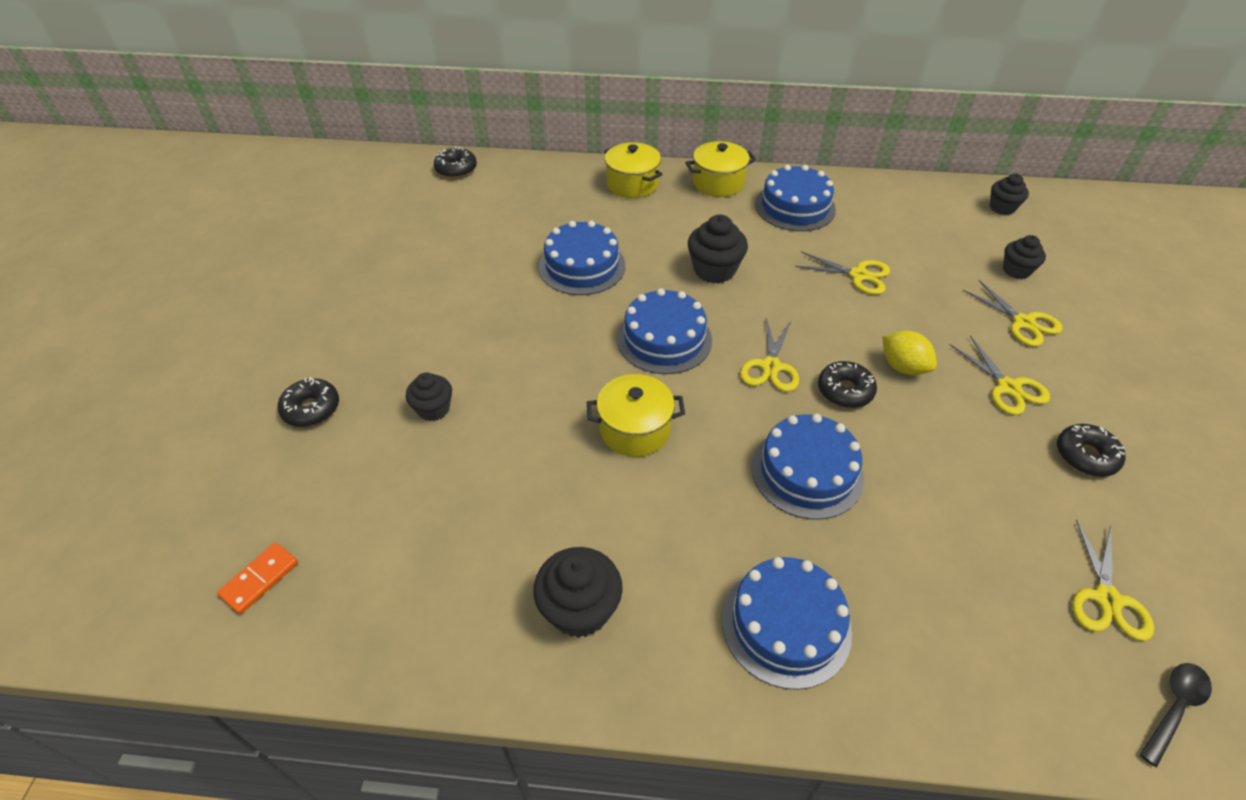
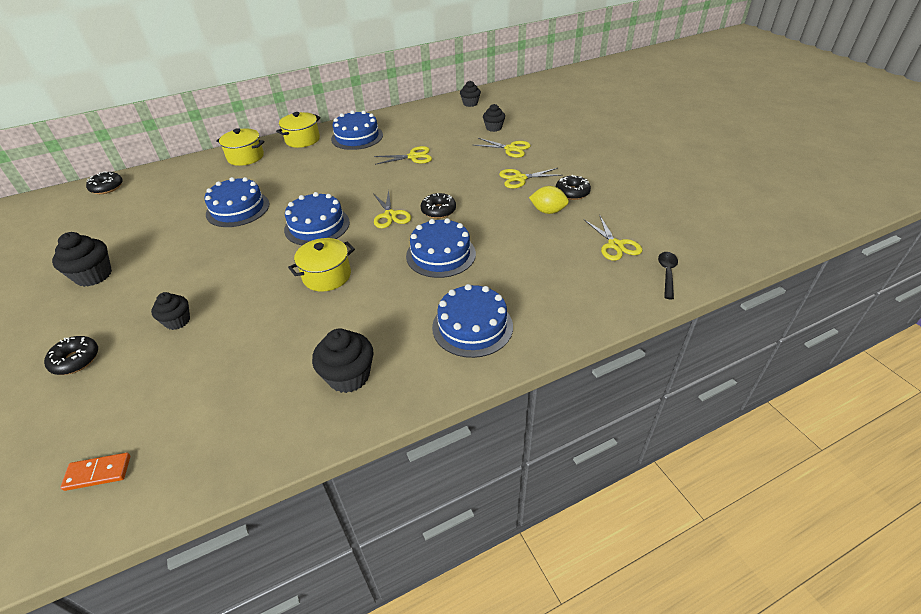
camera: 30 degrees left, 5 degrees down
(260, 579) = (98, 473): orange domino -> orange domino turned 75 degrees clockwise
(714, 270) = (327, 182): black cupcake -> black cupcake (94, 275)
(903, 367) = (462, 189): yellow lemon -> yellow lemon (548, 211)
(1008, 387) = (520, 178): yellow scissors -> yellow scissors turned 135 degrees clockwise

